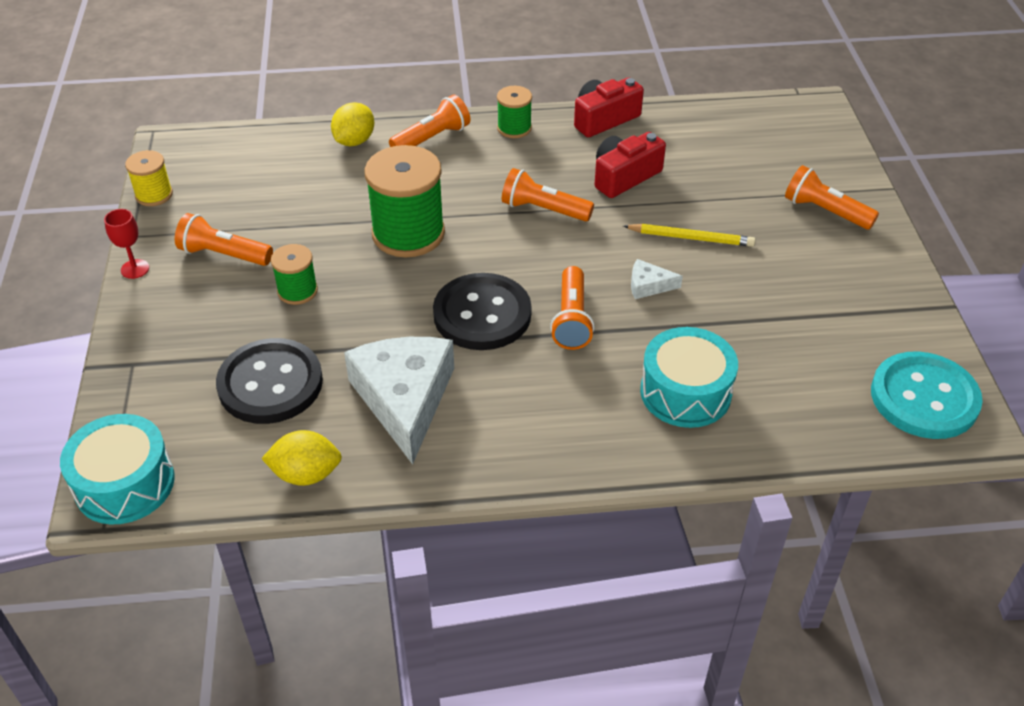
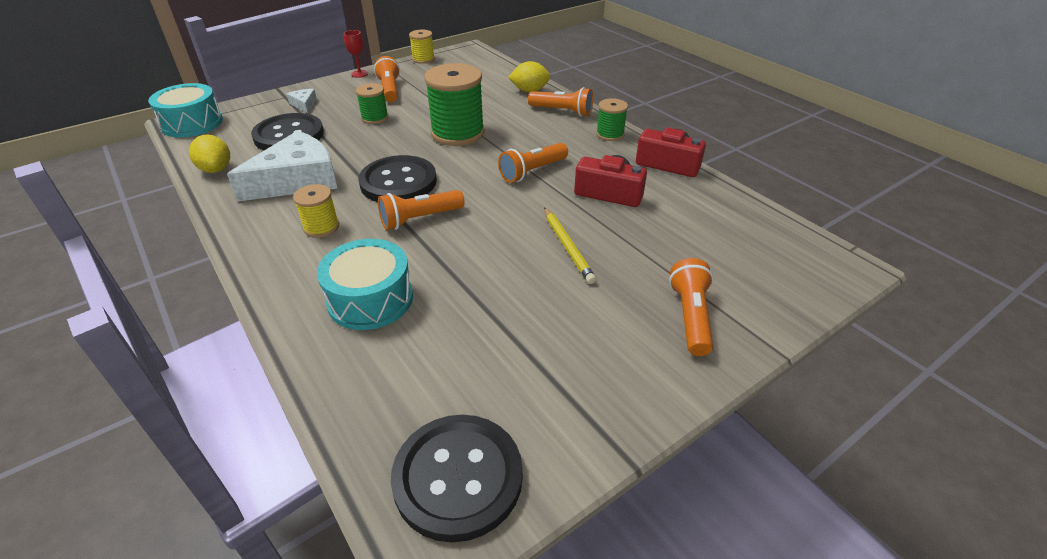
camera: 60 degrees right, 5 degrees down
(530, 400) = (321, 227): none -> yellow spool
(543, 209) = (532, 171): orange flashlight -> orange flashlight turned 120 degrees counterclockwise
(648, 285) = (488, 242): white cheese -> white cheese (304, 104)
(924, 398) = (458, 477): turquoise button -> black button

